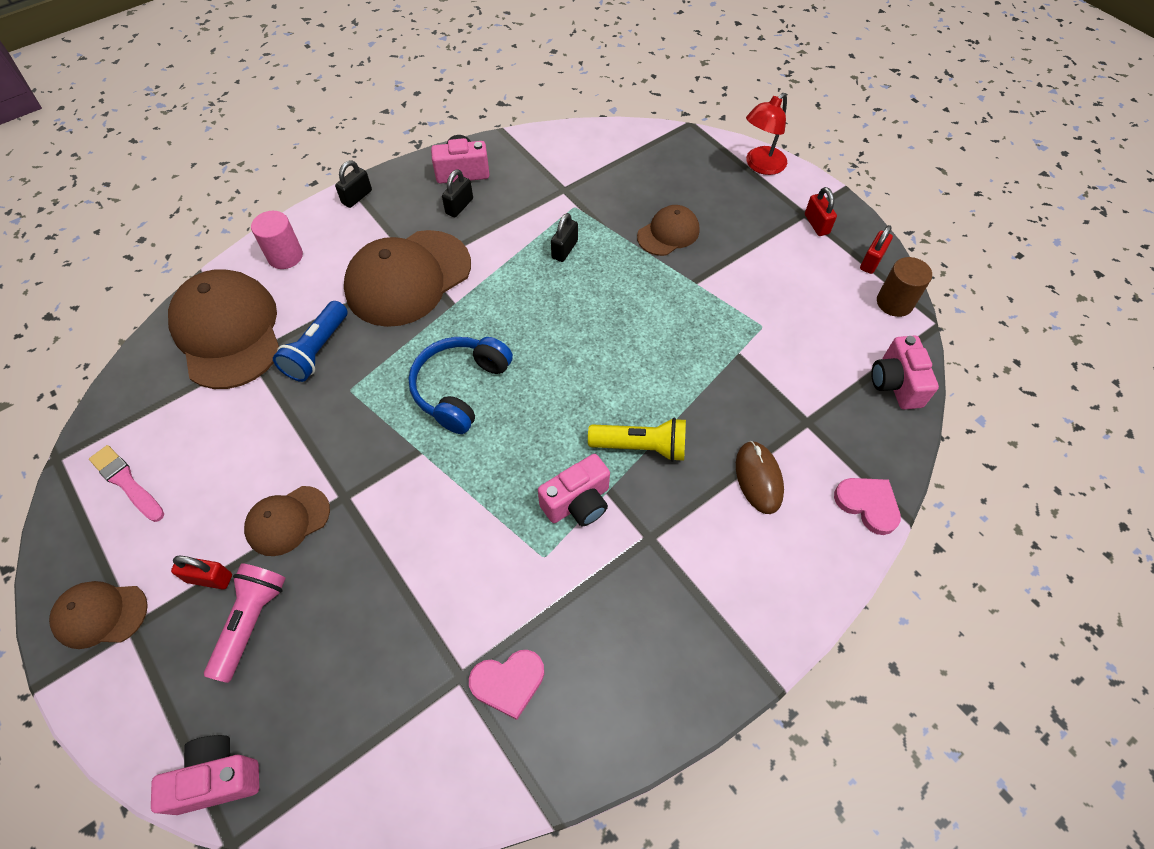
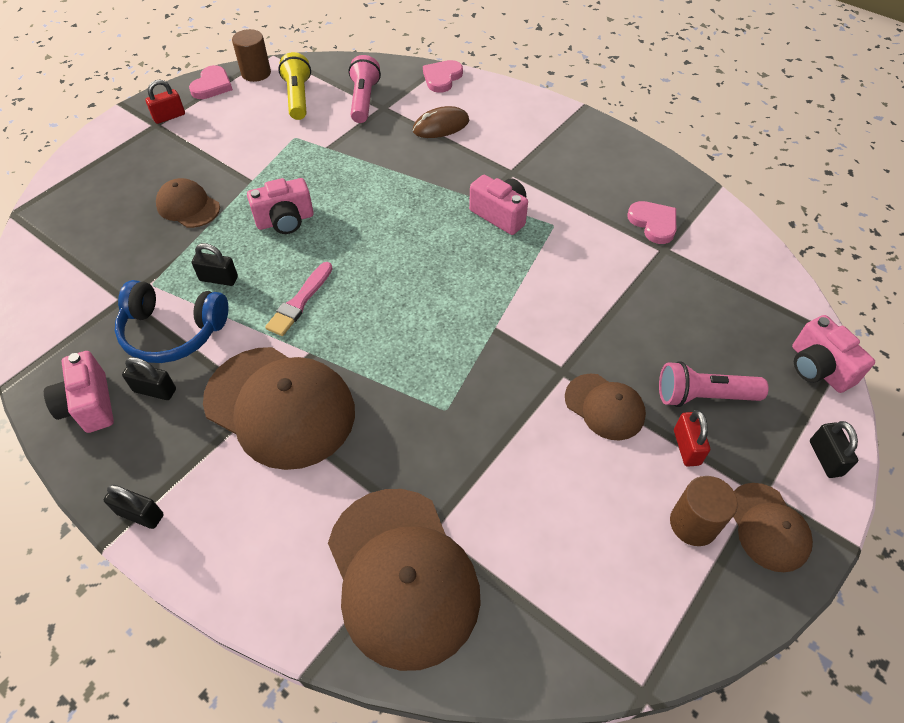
camera: 105 degrees left, 5 degrees down
(123, 715) = (825, 458): none -> black padlock
(127, 482) = (635, 584): pink brush -> pink brush (300, 301)
(142, 550) = (693, 523): none -> brown cylinder
(228, 332) = (402, 575): brown cap -> brown cap turned 75 degrees counterclockwise
(285, 256) = (262, 562): pink cylinder -> none
(317, 351) = (404, 460): blue flashlight -> none
(460, 388) = (416, 318): blue headphones -> blue headphones (173, 332)
(641, 447) = (436, 188): yellow flashlight -> yellow flashlight (298, 97)
(760, 166) = (87, 156): red lamp -> none
(825, 403) = (364, 100): none -> pink flashlight
(871, 261) = (212, 85): red padlock -> pink heart
(895, 383) = (336, 70): pink camera -> pink camera (285, 221)

